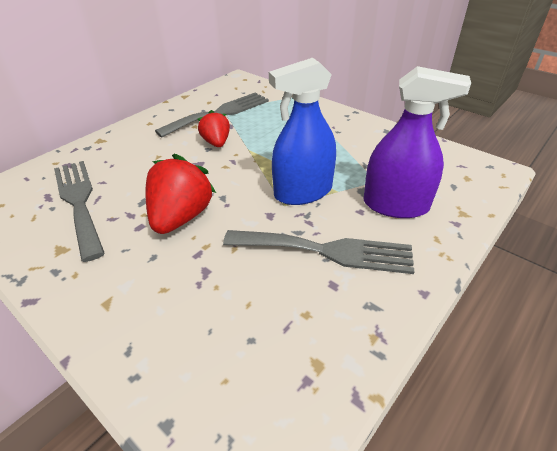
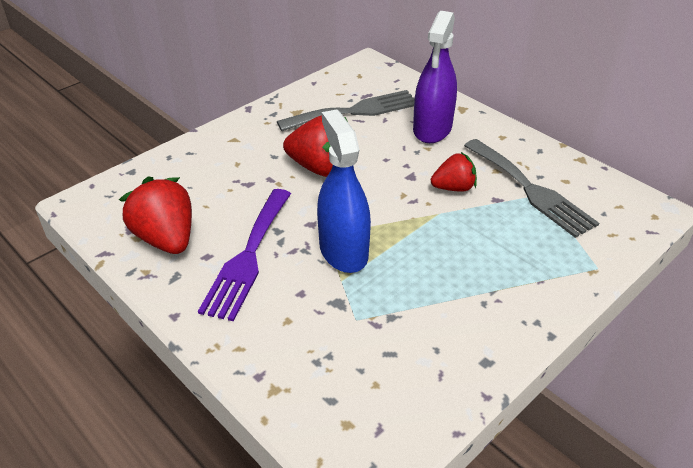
camera: 95 degrees right, 0 degrees up
(314, 330) = (166, 239): none -> red strawberry
(326, 251) = (248, 257): grey fork -> purple fork
(395, 205) = (303, 326): purple spray bottle -> purple spray bottle (432, 129)

